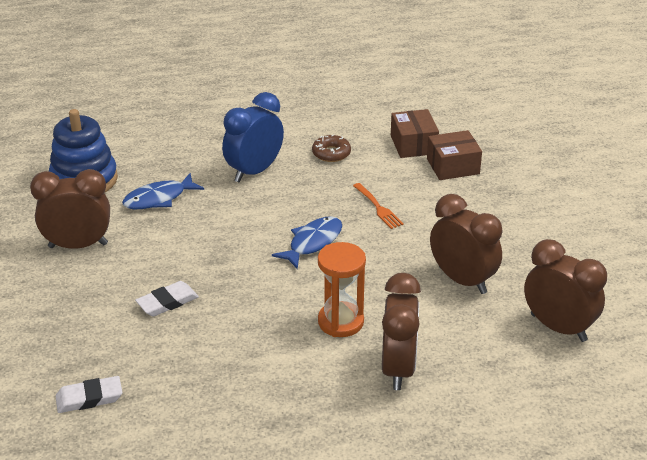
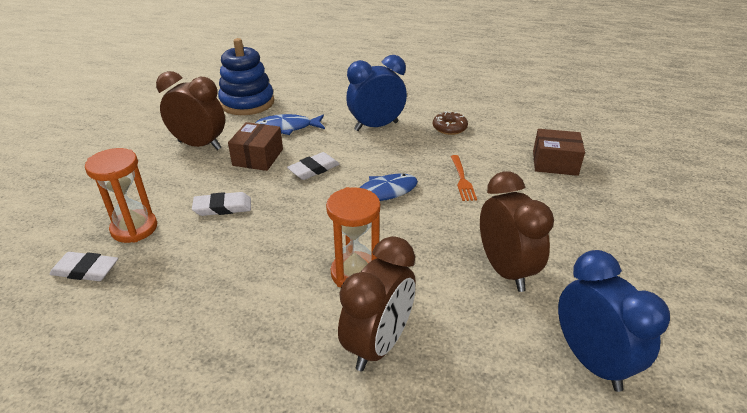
camera: 25 degrees right, 0 degrees up
(97, 348) = (134, 228): none -> orange hourglass
(226, 237) = (314, 169): none -> white eraser
(413, 144) = (527, 137): brown box -> brown box (258, 157)
(558, 327) = (591, 361): brown clock -> blue clock

